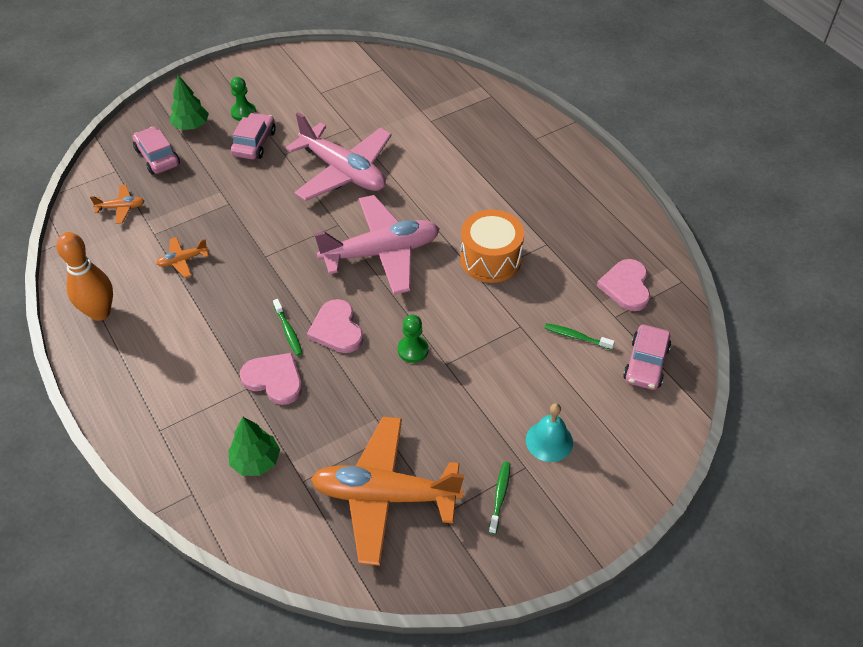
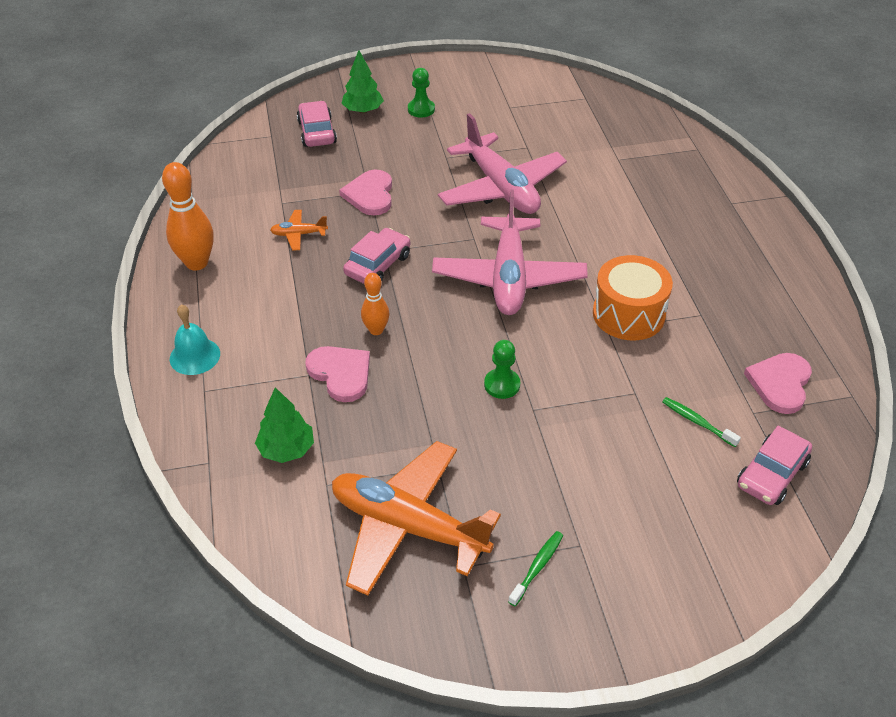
camera: 20 degrees right, 5 degrees down
(121, 208) = (261, 171): orange plane -> none
(254, 143) = (419, 140): pink car -> pink car (378, 265)
(288, 331) = (376, 330): green toothbrush -> orange bowling pin
(337, 329) = (428, 341): pink heart -> pink heart (370, 195)
(381, 253) = (508, 277): pink plane -> pink plane turned 90 degrees clockwise
(549, 441) = (619, 525): turquoise bell -> turquoise bell (195, 356)

